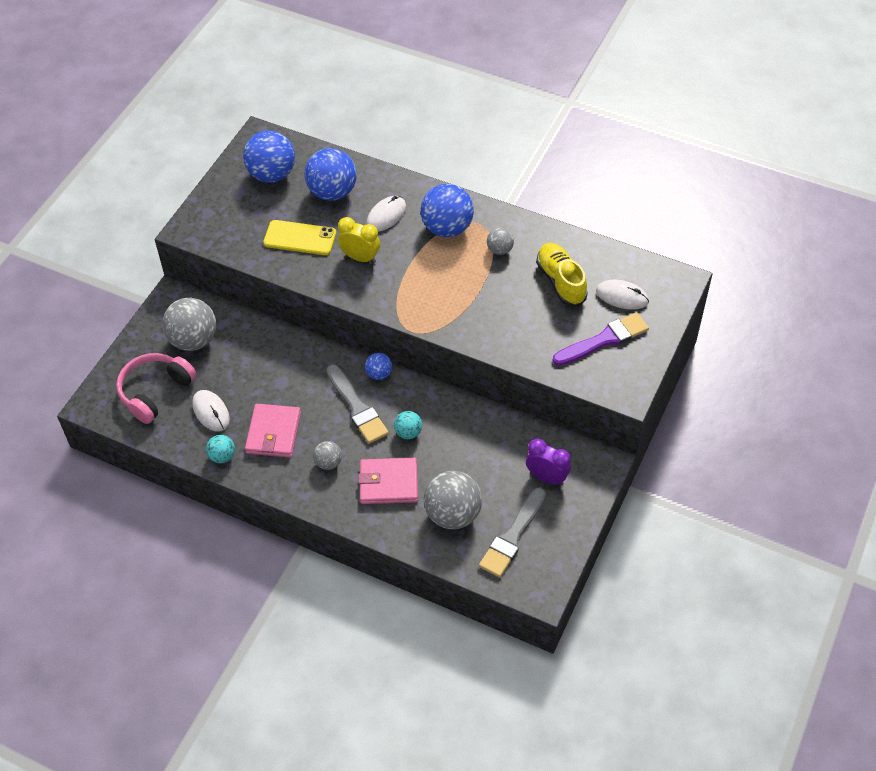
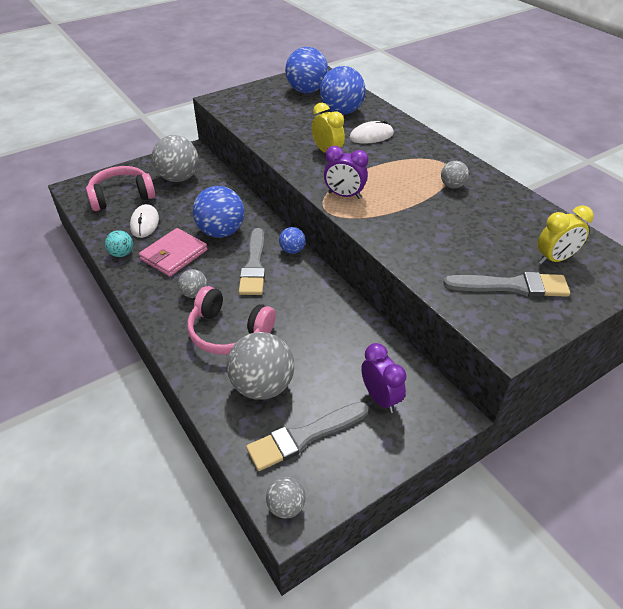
camera: 30 degrees right, 10 degrees down
(300, 238) = (292, 127): yellow phone -> none
(388, 483) = (228, 332): pink wallet -> pink headphones
(408, 432) = (280, 301): turquoise ball -> none
(414, 306) = (344, 195): none -> purple clock
(447, 228) = (416, 158): blue ball -> blue ball (221, 232)
(535, 589) = (286, 506): none -> grey ball
(561, 281) = (496, 226): yellow shoe -> none
(604, 340) = (512, 286): purple brush -> grey brush
(622, 296) = (554, 259): white mouse -> yellow clock

